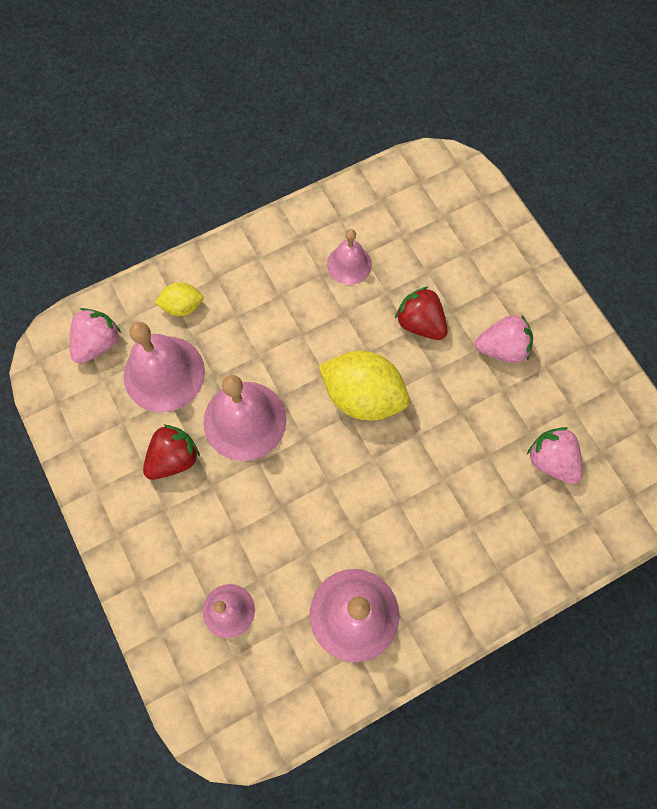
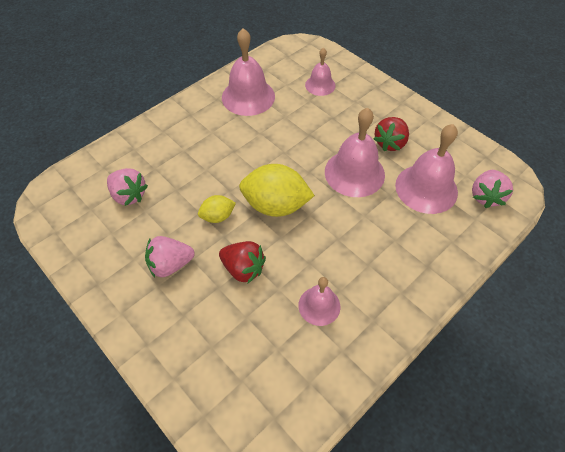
camera: 165 degrees right, 15 degrees down
(182, 306) = (441, 236): yellow lemon -> yellow lemon (218, 216)

